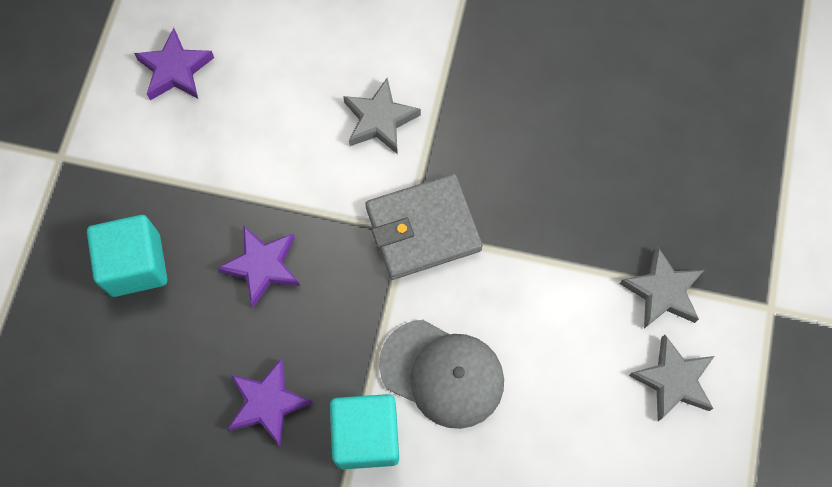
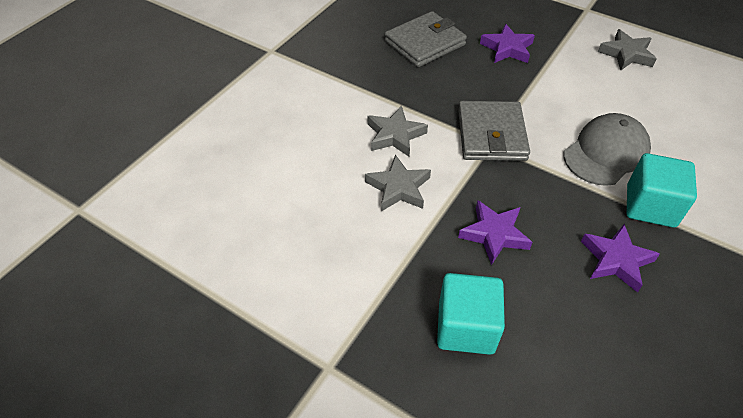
camera: 70 degrees left, 20 degrees down
(175, 70) = (285, 250): purple star -> purple star (507, 48)
(577, 102) = (425, 43): none -> grey wallet
(662, 291) = (567, 43): grey star -> grey star (398, 188)

